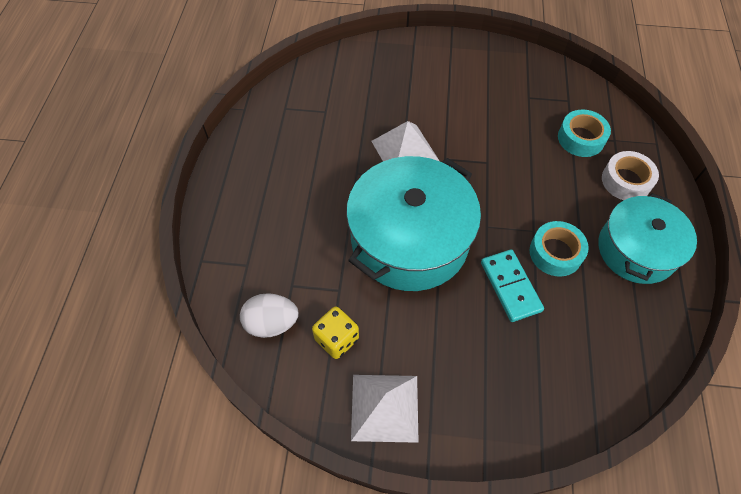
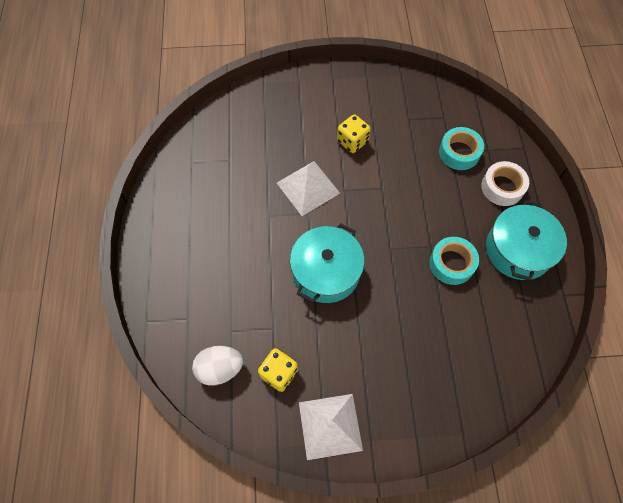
camera: 10 degrees left, 5 degrees up
(409, 240) = (326, 272): turquoise pot -> turquoise pot, size x0.65
(462, 111) = (352, 141): none -> yellow dice
(510, 286) = (418, 300): turquoise domino -> none

